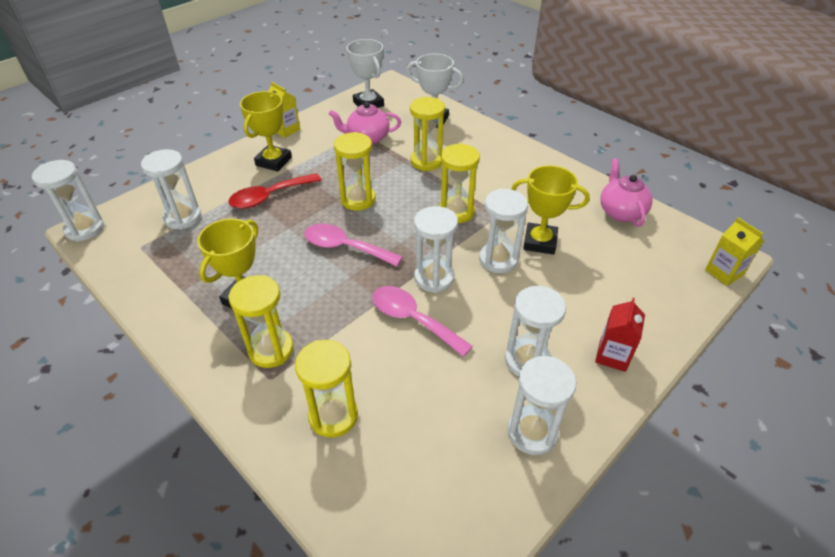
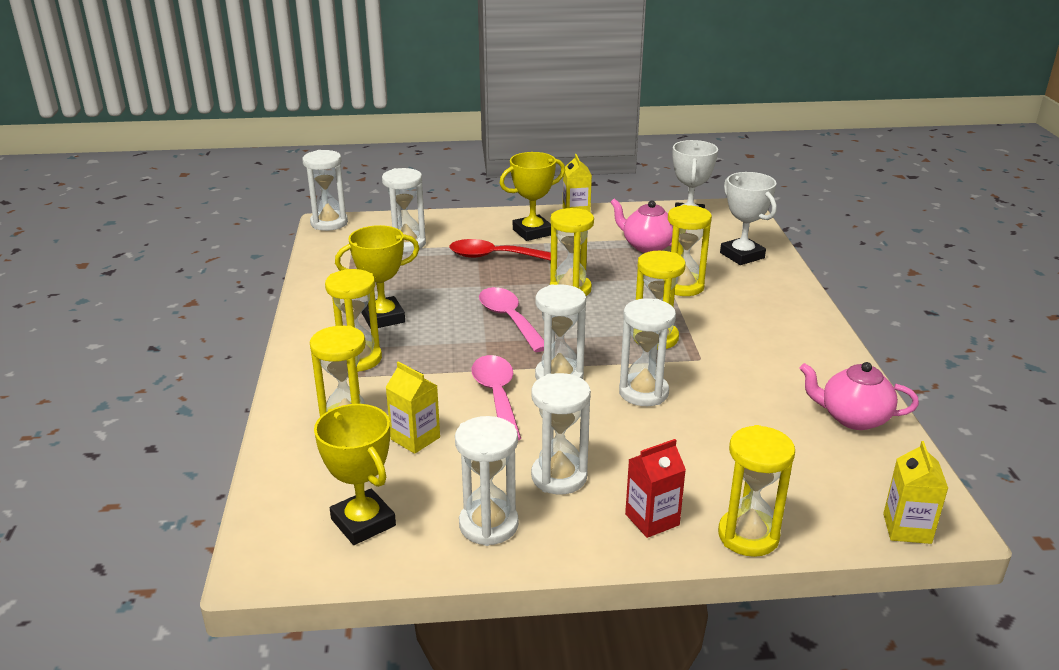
camera: 40 degrees right, 15 degrees down
(400, 394) = (415, 438): none -> yellow carton
(540, 242) = (711, 399): yellow trophy -> yellow trophy (363, 522)
(620, 212) = (853, 418): pink teapot -> pink teapot turned 105 degrees counterclockwise
(668, 331) = (748, 536): none -> yellow hourglass

